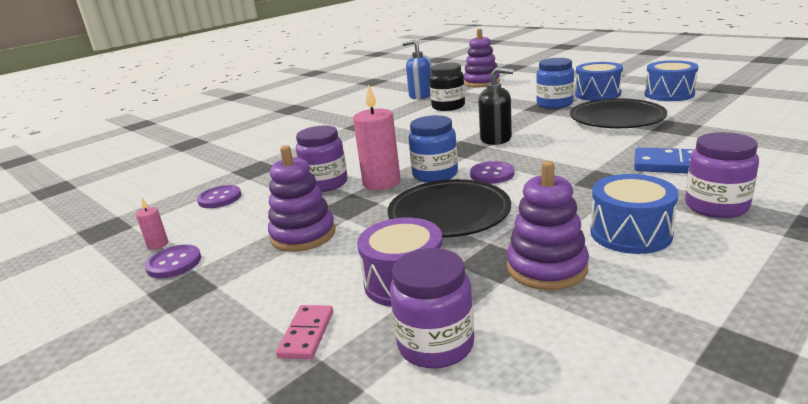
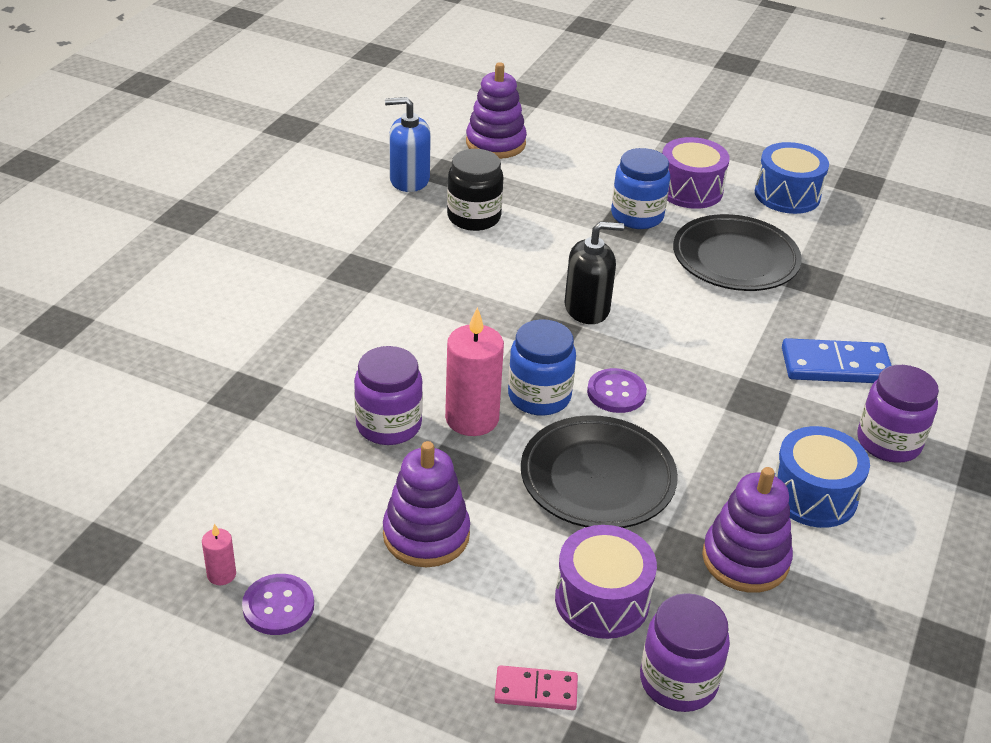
camera: 25 degrees left, 15 degrees up
(220, 198) = (240, 468): purple button -> none
(307, 334) = (536, 690): pink domino -> pink domino turned 75 degrees counterclockwise
(597, 94) = (690, 190): blue drum -> purple drum

